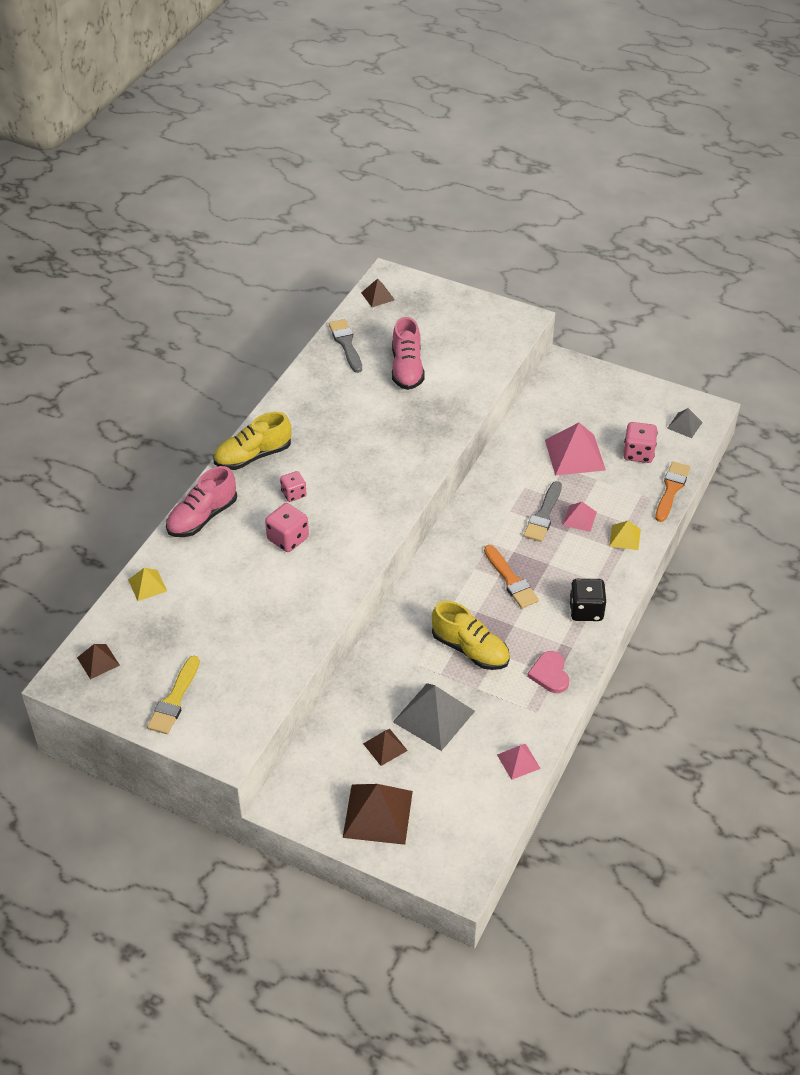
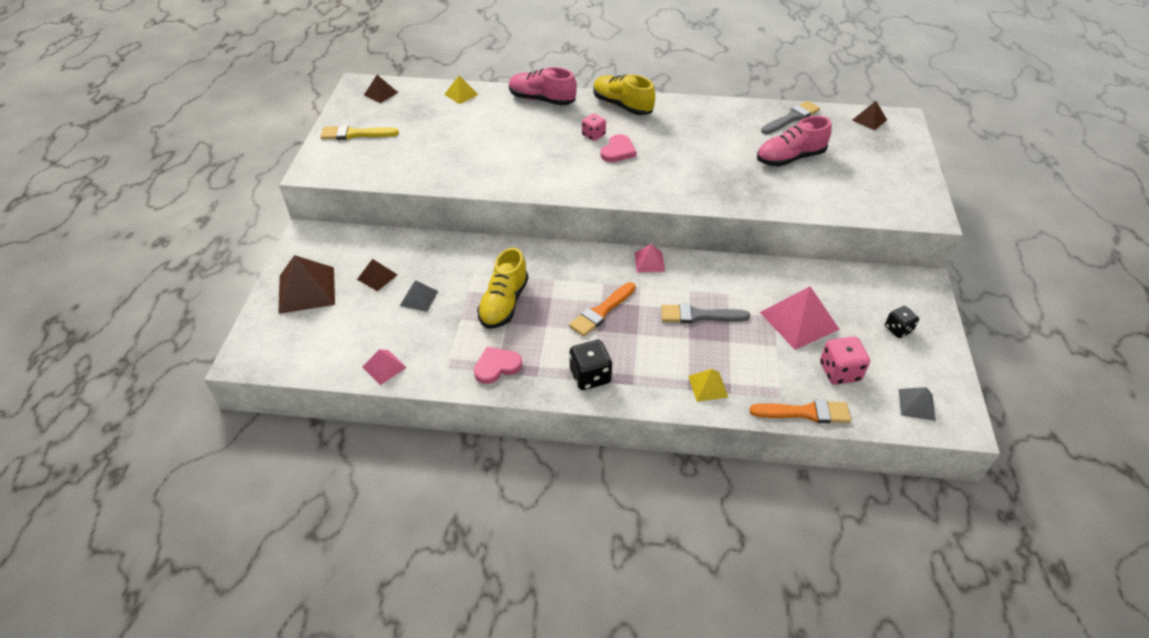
camera: 70 degrees right, 0 degrees up
(288, 539) = (542, 144): pink dice -> none
(331, 483) = (618, 151): none -> pink heart
(433, 716) = (419, 298): grey pyramid -> grey pyramid, size x0.54
(579, 518) = (712, 344): pink pyramid -> pink pyramid (649, 262)
(607, 401) = (898, 329): none -> black dice

